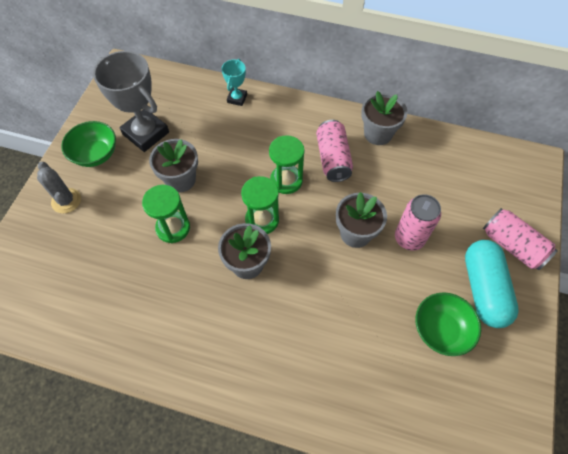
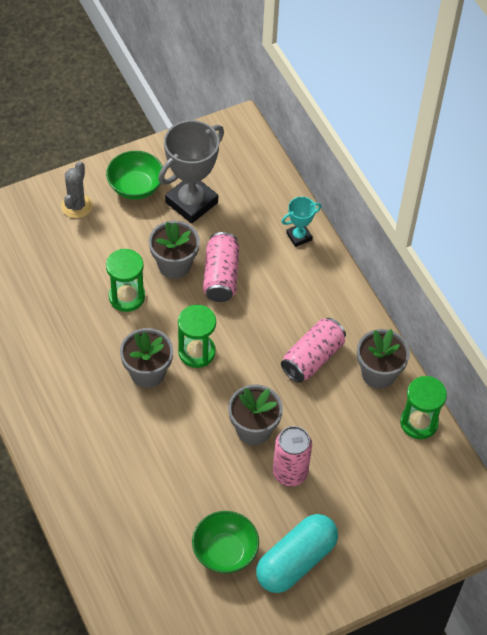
camera: 45 degrees right, 5 degrees down
(146, 133) = (191, 202): grey trophy -> grey trophy turned 45 degrees clockwise
(286, 180) = (252, 340): green hourglass -> green hourglass (419, 423)
(512, 245) = (364, 558): pink can -> pink can (221, 276)

